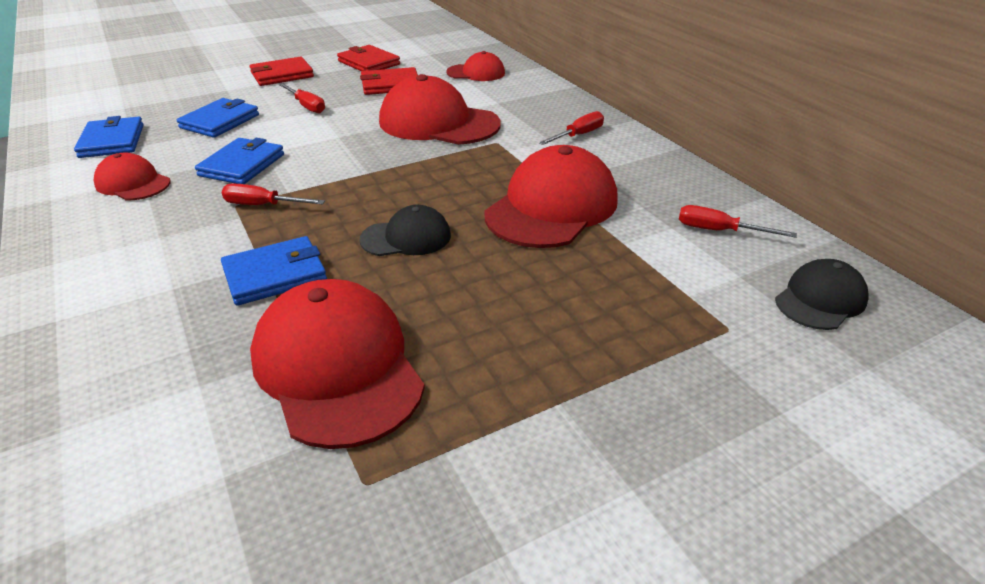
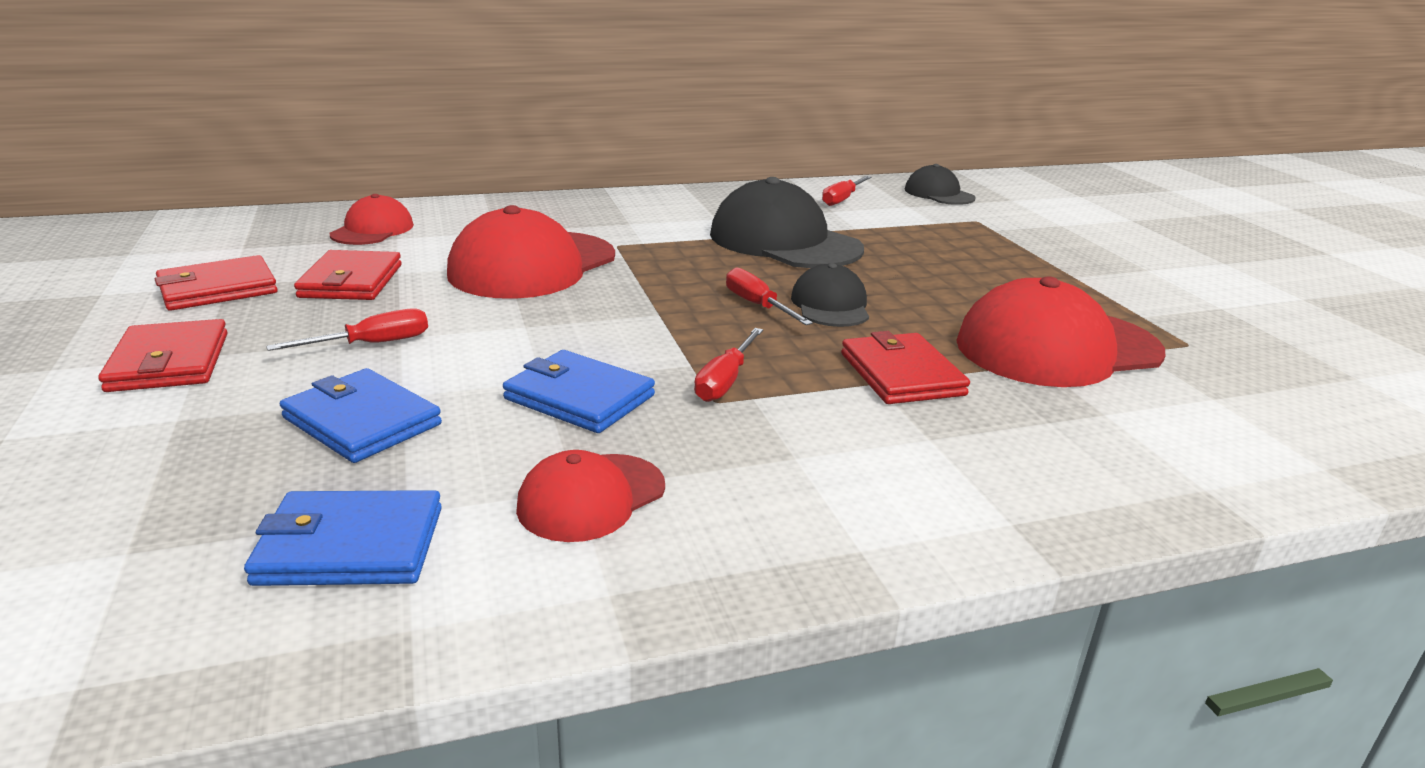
camera: 80 degrees left, 10 degrees down
(275, 274) = (901, 374): blue wallet -> red wallet
(552, 207) = (784, 242): red cap -> black cap
(578, 135) = (627, 211): red screwdriver -> red screwdriver (757, 305)

